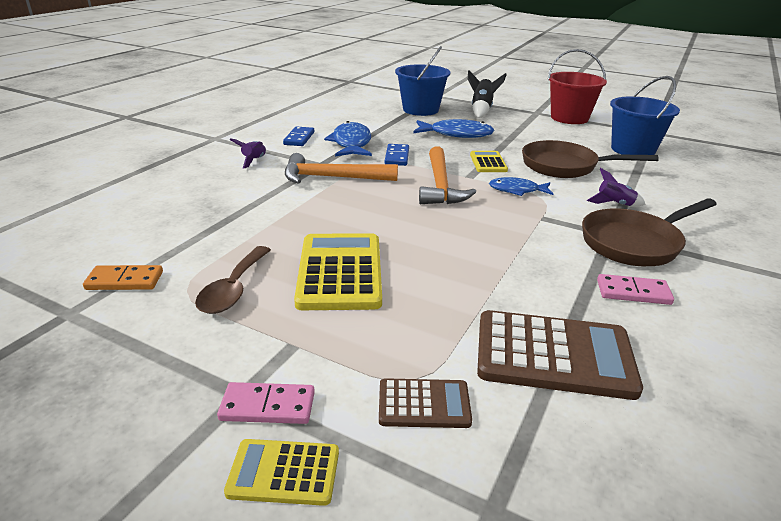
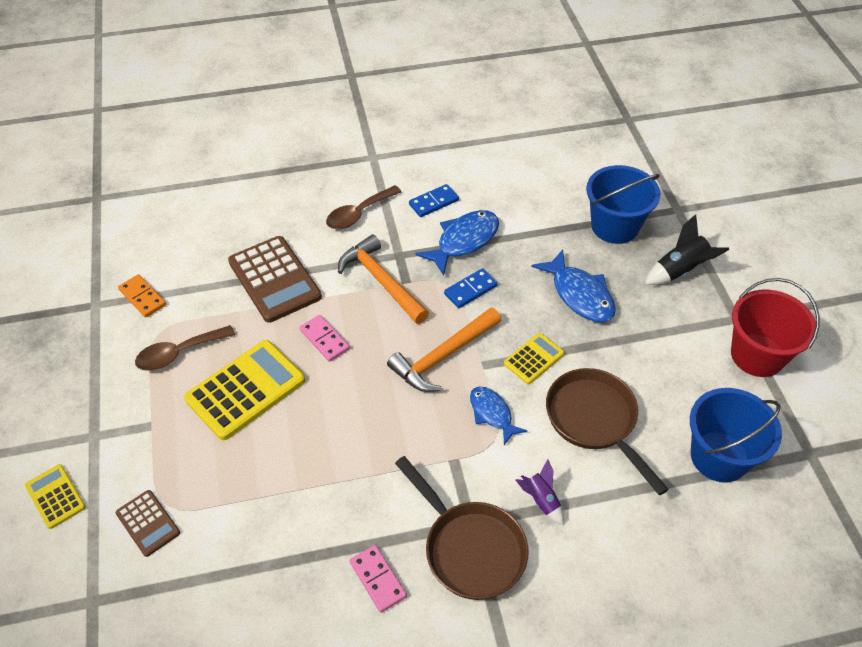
camera: 50 degrees right, 20 degrees up
(254, 161) = (358, 214): purple rocket -> brown spoon
(268, 406) = (93, 454): pink domino -> pink domino (324, 339)
(554, 355) = (249, 565): brown calculator -> brown calculator (275, 279)
(635, 243) = (470, 548): brown pan -> brown pan turned 150 degrees counterclockwise

